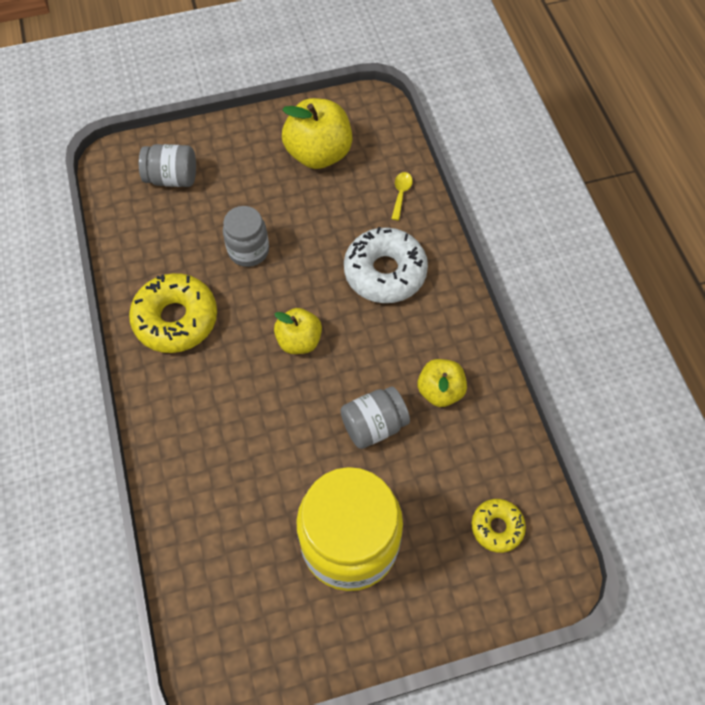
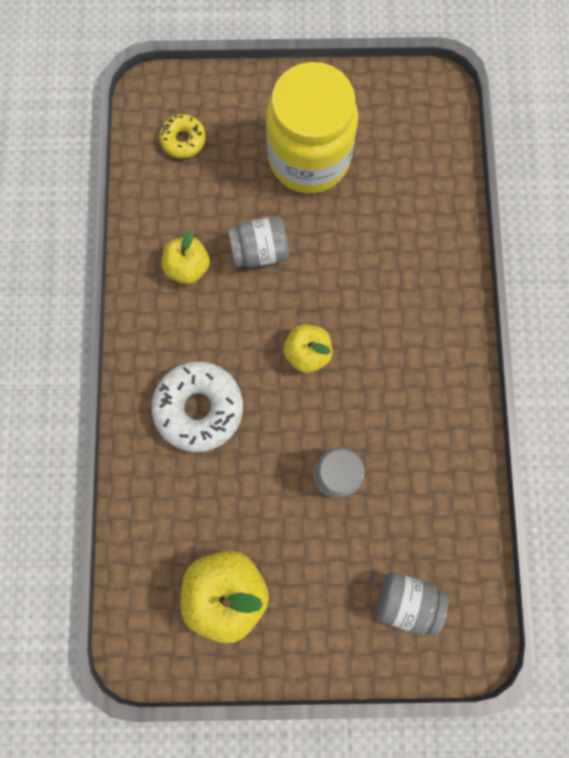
camera: 165 degrees left, 15 degrees up
(176, 319) = (426, 409): yellow donut -> none
(401, 194) = (149, 505): yellow spoon -> none

